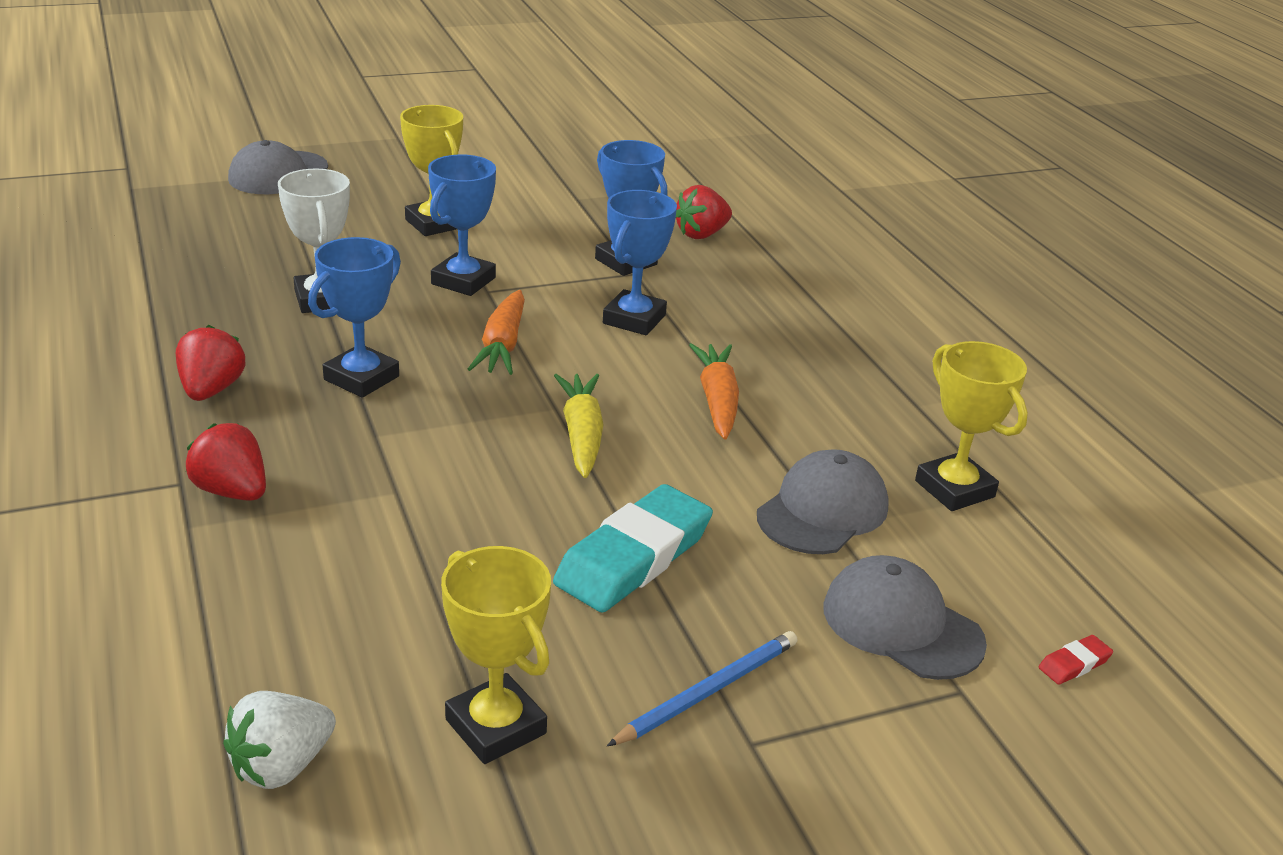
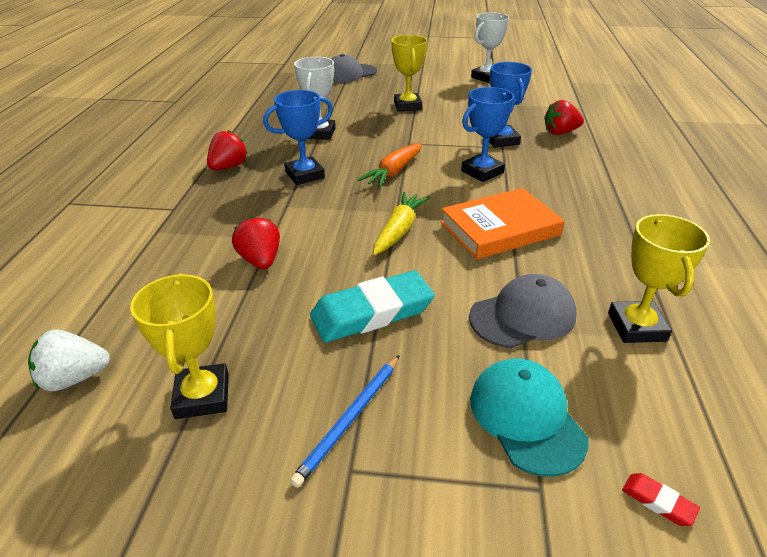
camera: 30 degrees right, 5 degrees up
(232, 491) = (192, 218): red strawberry -> red strawberry (260, 260)
(463, 281) = (399, 136): blue trophy -> none
(524, 150) = (486, 77): none -> white trophy
(708, 691) = (350, 419): blue pencil -> blue pencil turned 135 degrees clockwise
(717, 401) = (499, 228): orange carrot -> orange book
(901, 625) = (526, 417): grey cap -> turquoise cap
(1074, 664) = (658, 501): red eraser -> red eraser turned 45 degrees clockwise

